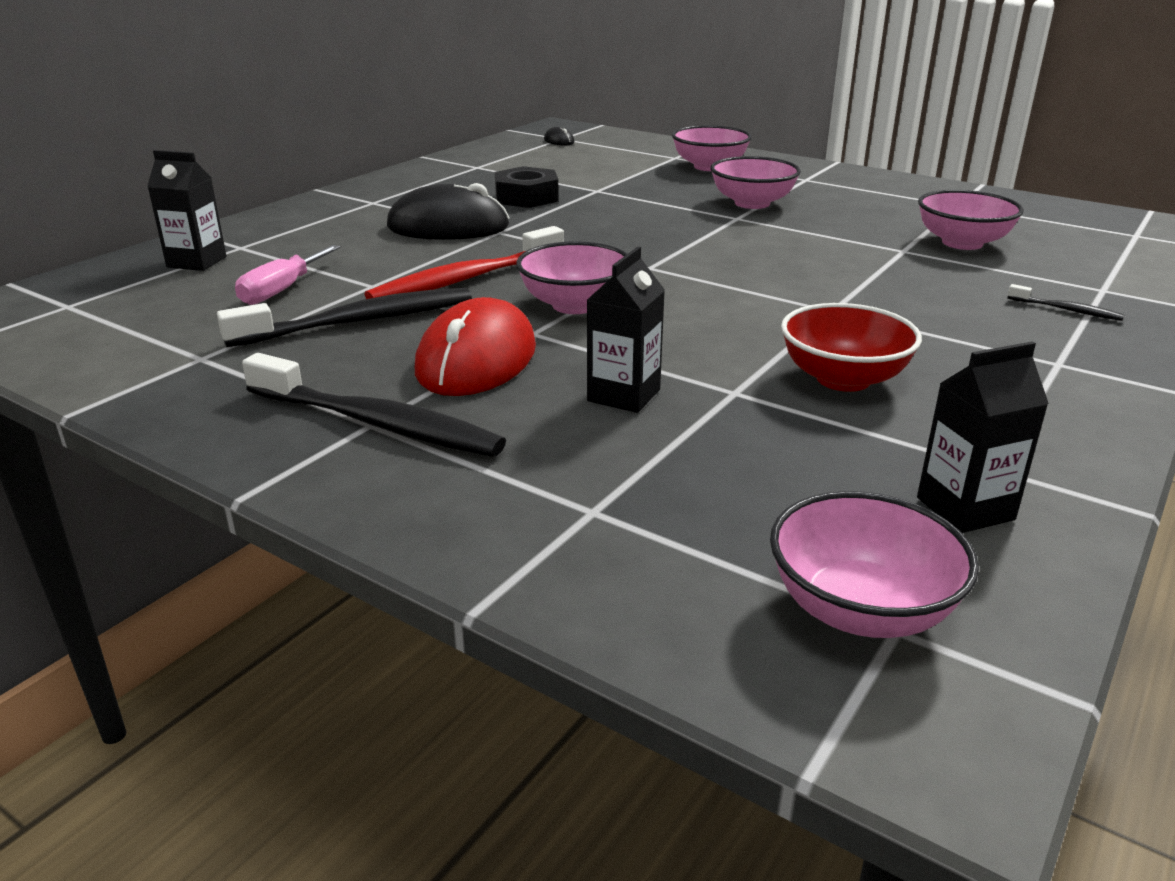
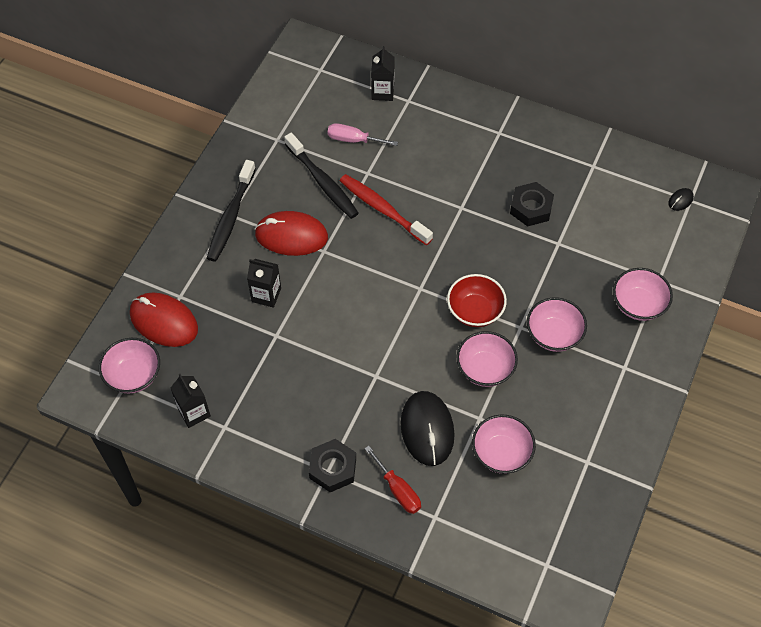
camera: 80 degrees right, 30 degrees up
(448, 227) = (463, 181): black mouse -> black mouse (427, 429)
(575, 305) = (359, 262): pink bowl -> pink bowl (485, 369)
(671, 542) = (164, 321): none -> red mouse
(843, 379) = (295, 377): red bowl -> red bowl (475, 311)
(1049, 358) = (333, 468): none -> black nut
(1066, 310) = (398, 490): black toothbrush -> red screwdriver

